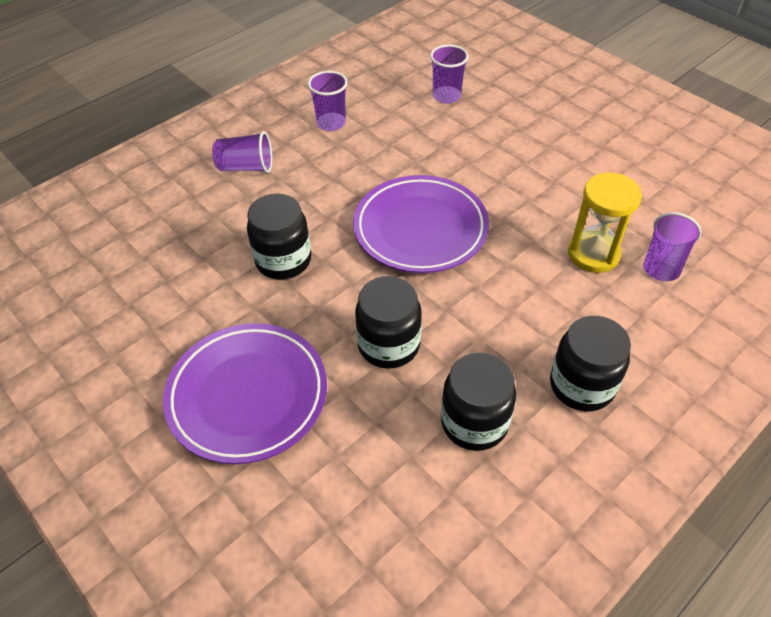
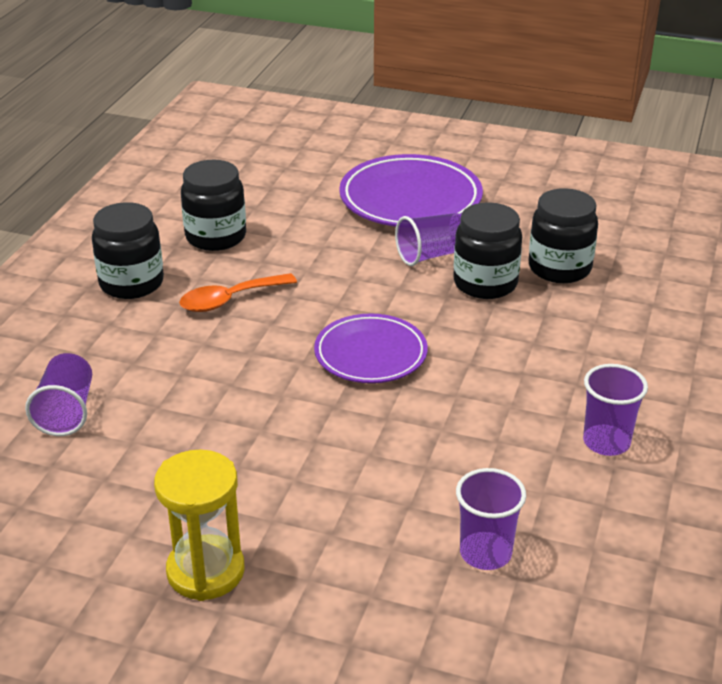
camera: 150 degrees right, 15 degrees down
(246, 167) = (637, 351): purple cup -> purple cup (432, 255)
(389, 345) = (324, 258): black jar -> black jar (559, 268)
(420, 229) = (370, 354): purple plate -> purple plate, size x0.66
(499, 326) = (230, 300): none -> orange spoon
(593, 254) = (154, 393): yellow hourglass -> yellow hourglass (205, 571)

